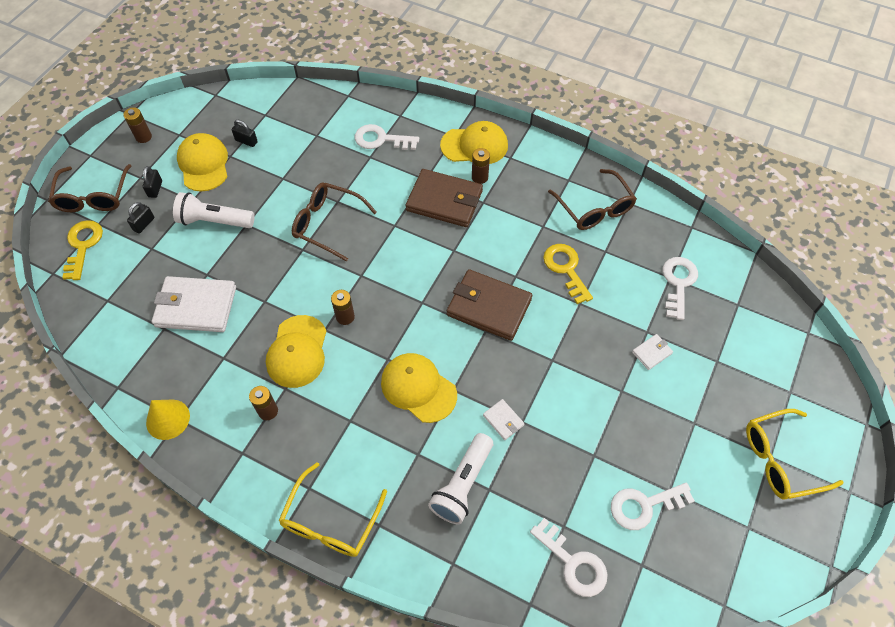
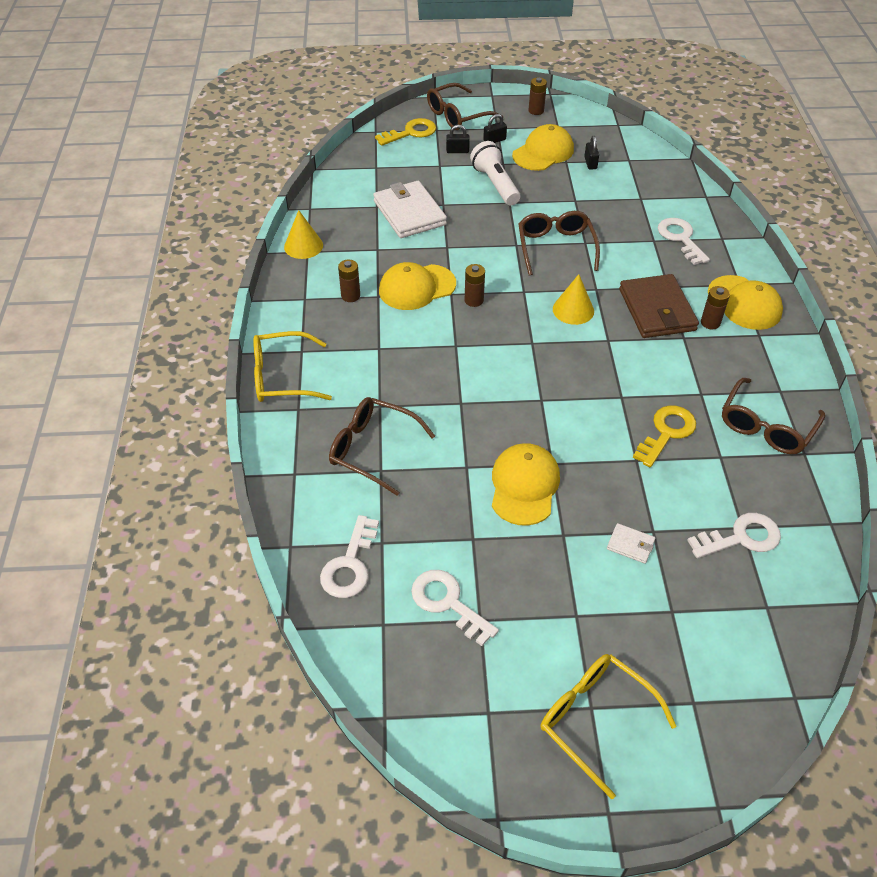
camera: 60 degrees right, 10 degrees down
(406, 254) = (573, 310): none -> yellow cone
(418, 388) = (443, 378): yellow cap -> yellow cap (524, 486)
(463, 484) = (372, 449): white flashlight -> brown glasses
(488, 307) = (568, 391): brown wallet -> none
(503, 420) = (457, 452): white wallet -> none

